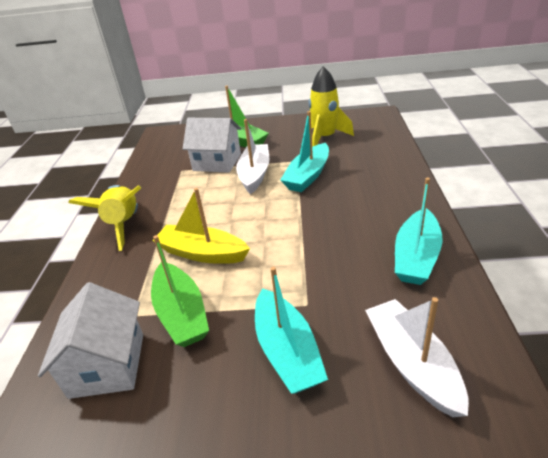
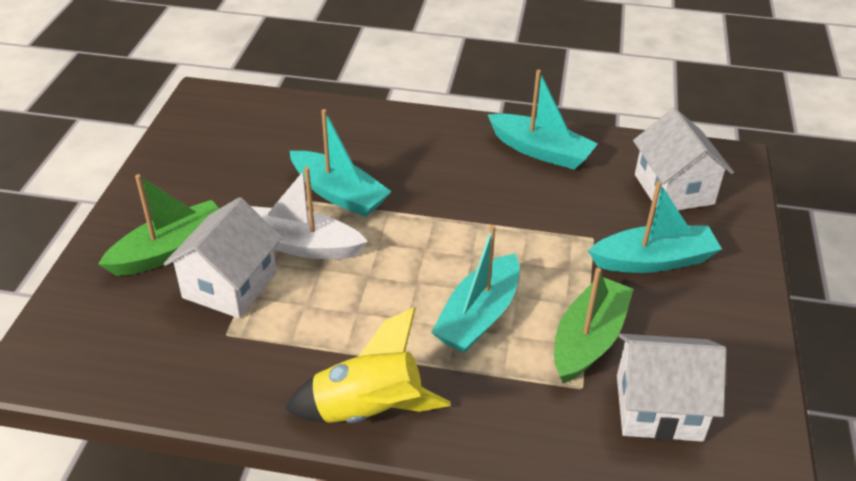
camera: 85 degrees left, 5 degrees up
(181, 314) = (588, 340): green boat -> green boat turned 45 degrees counterclockwise
(202, 253) = (478, 316): yellow boat -> turquoise boat
(325, 138) = (238, 159): yellow rocket -> none
(412, 363) = (674, 189): white boat -> white house

